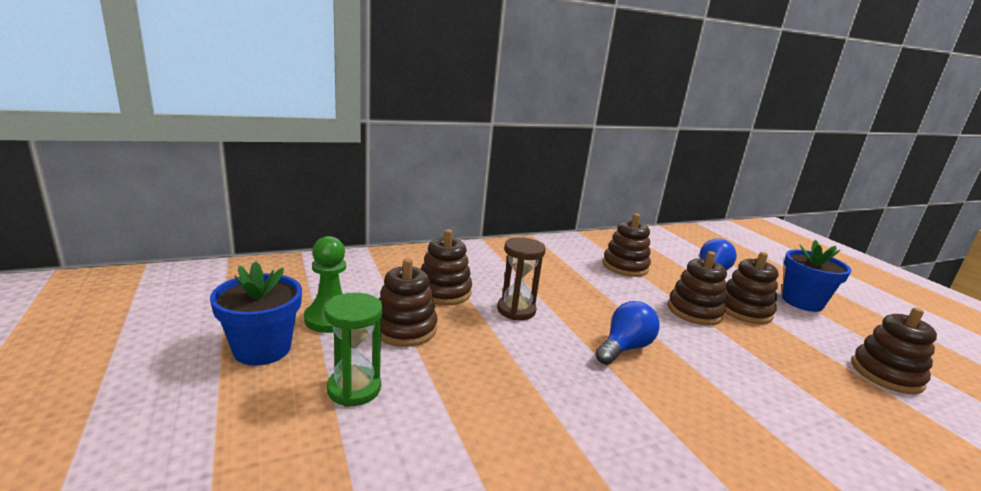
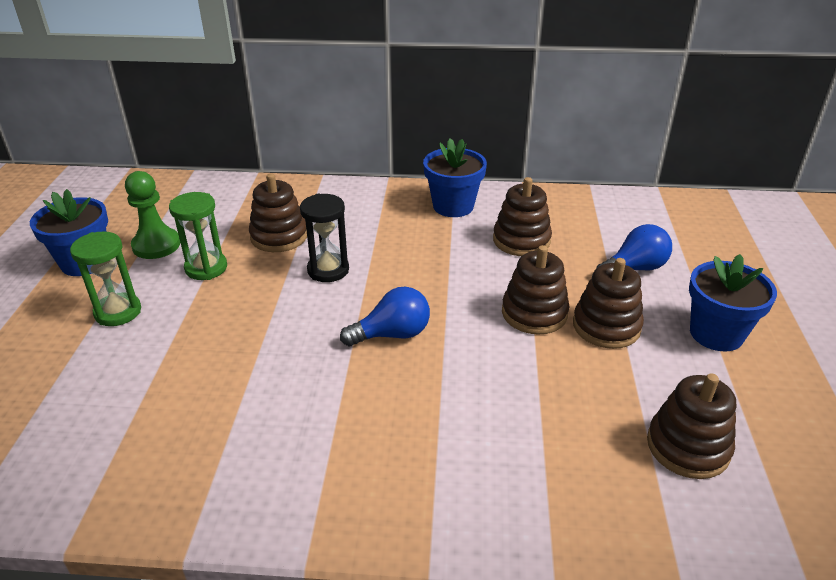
camera: 30 degrees right, 15 degrees up
(405, 329) = (206, 268): brown stacking toy -> green hourglass
(516, 310) = (328, 270): brown hourglass -> black hourglass
(553, 251) = (453, 206): none -> blue flower pot

